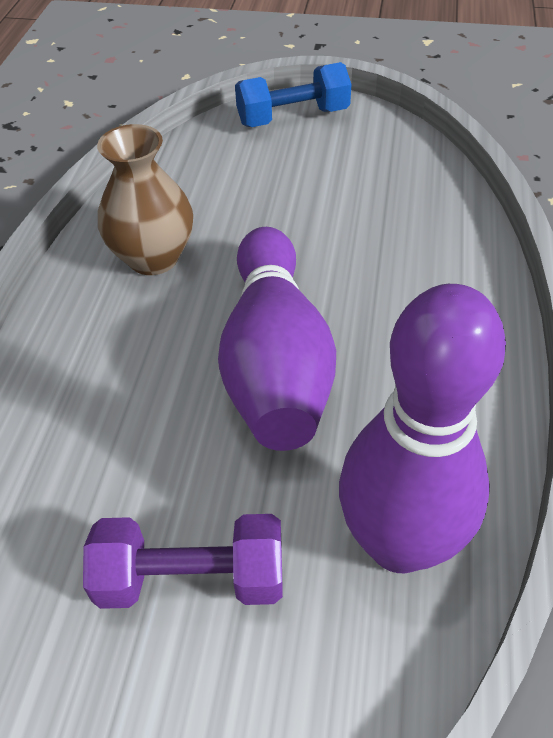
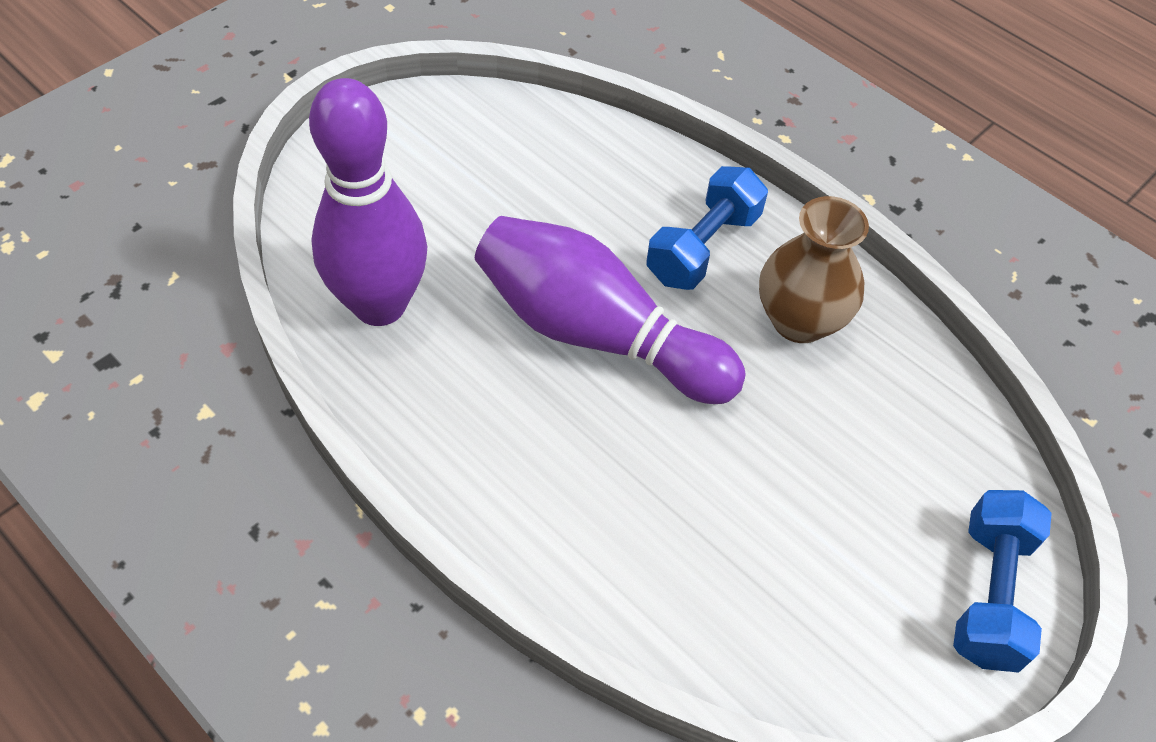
camera: 120 degrees right, 5 degrees up
(117, 345) = (703, 247): none -> blue dumbbell
(191, 578) = (462, 194): purple dumbbell -> none

